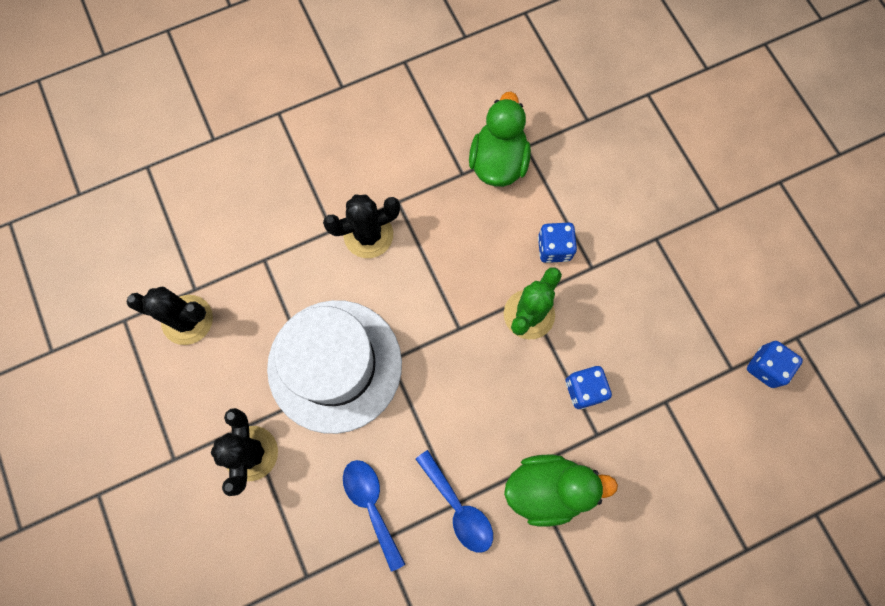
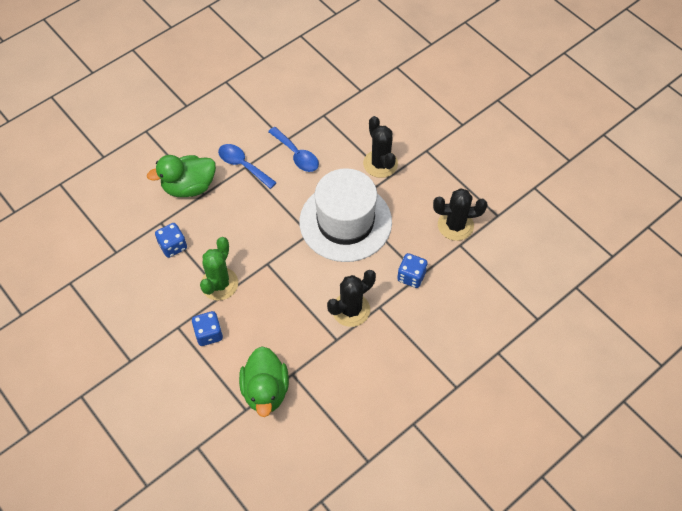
camera: 165 degrees right, 15 degrees down
(765, 367) = (45, 289): blue dice -> blue dice (411, 276)

